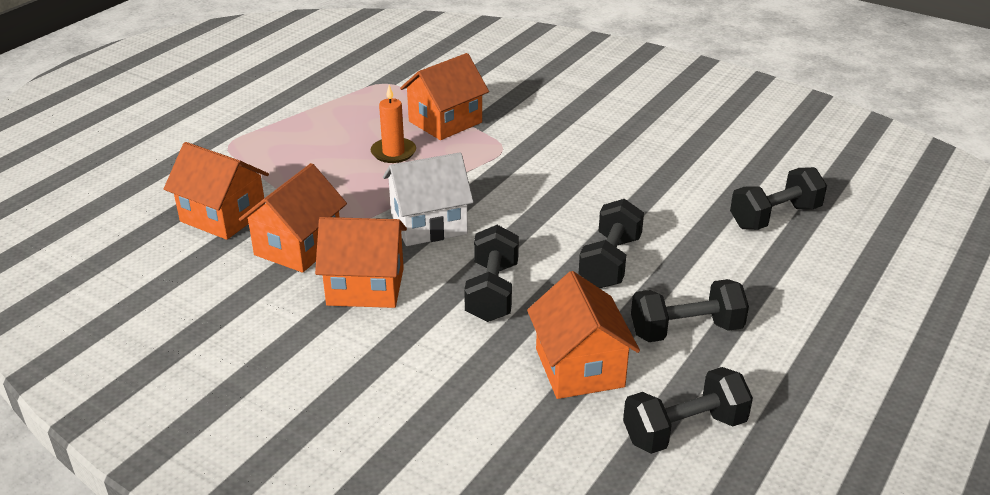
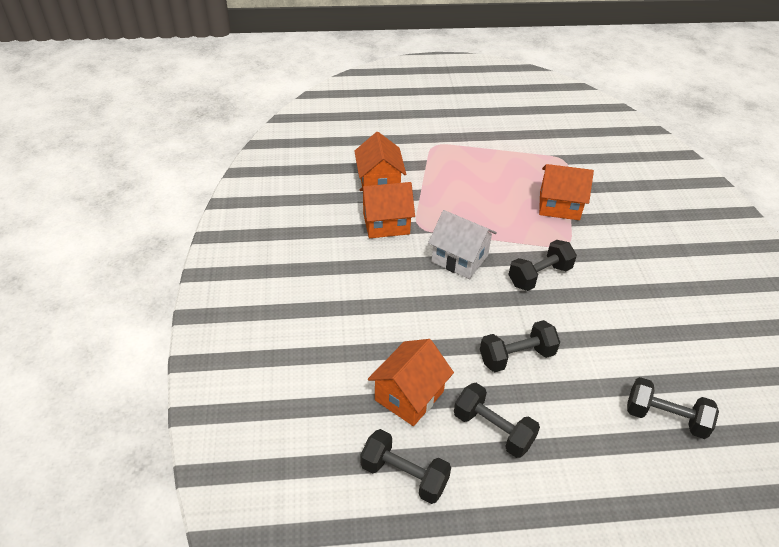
camera: 50 degrees right, 10 degrees up
(365, 287) = (383, 268): orange house -> none
(393, 152) = (504, 205): orange candle -> none
(492, 292) = (432, 320): black dumbbell -> black dumbbell (539, 276)

